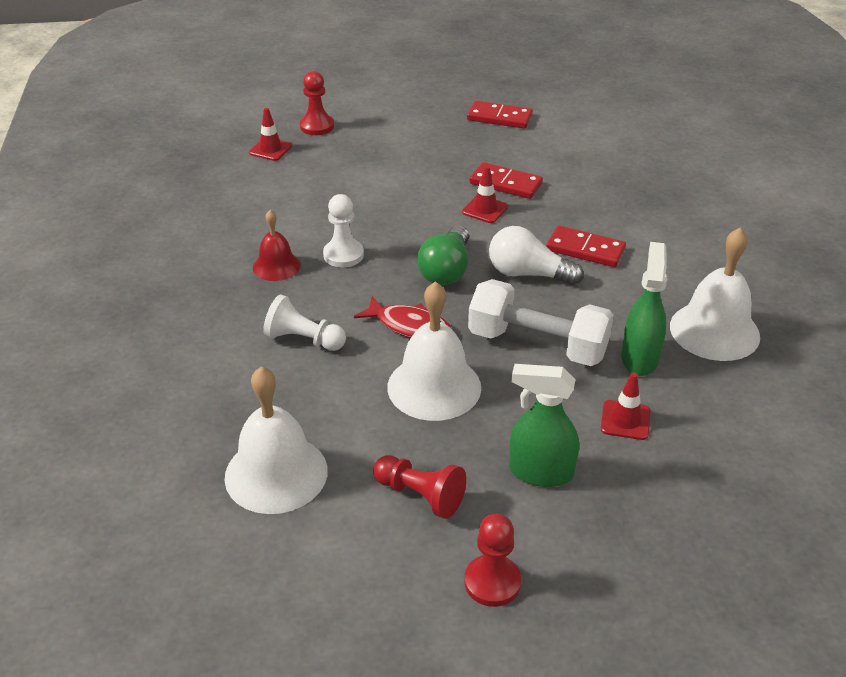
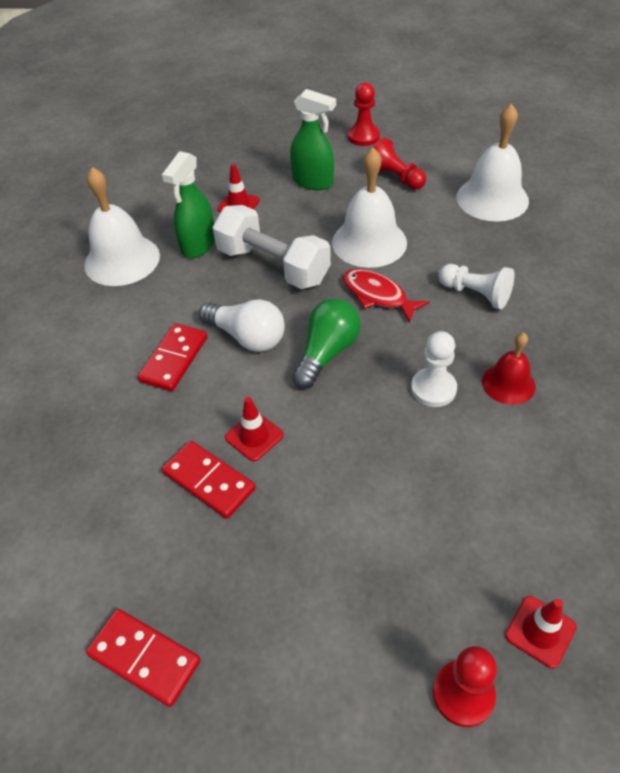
camera: 165 degrees left, 10 degrees up
(585, 249) = (174, 359): red domino -> red domino turned 75 degrees clockwise

